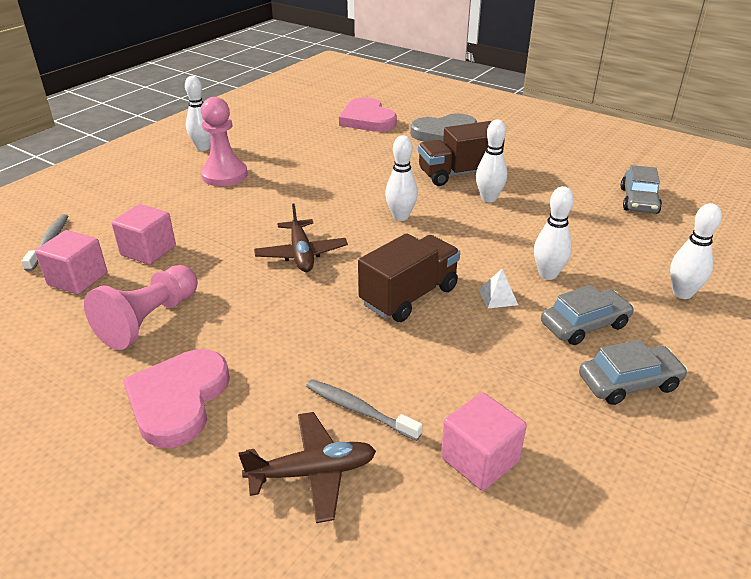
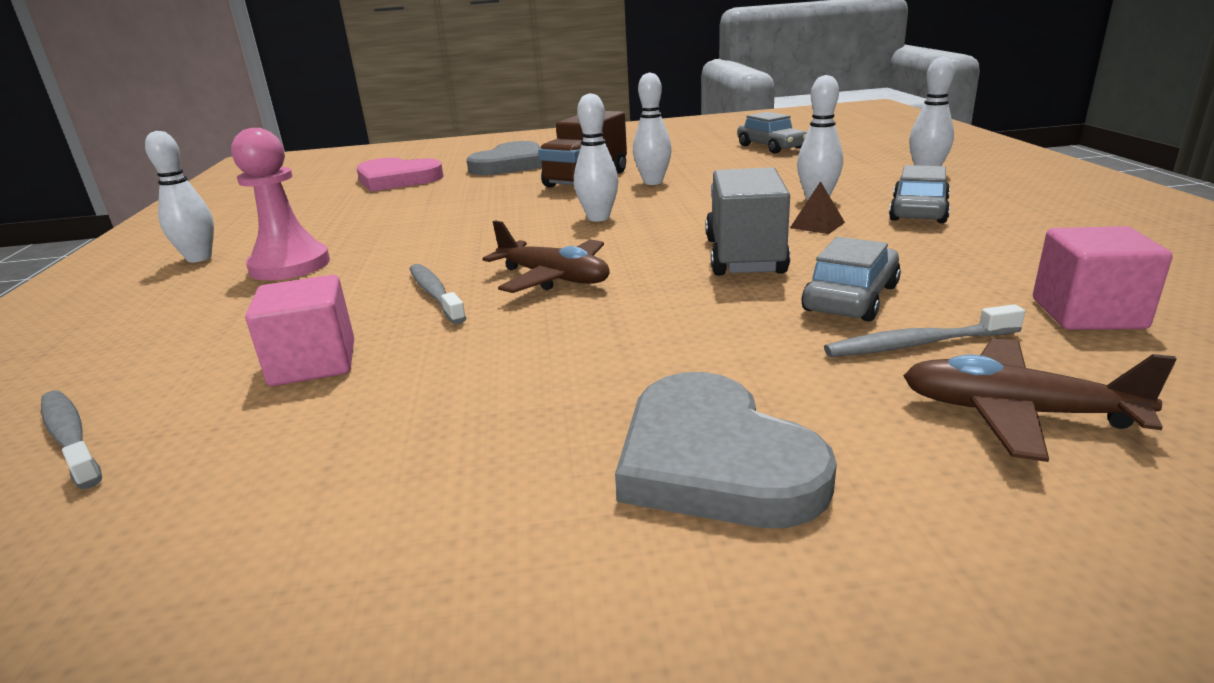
camera: 40 degrees left, 10 degrees down
(78, 279) = (234, 445): pink cube -> none
(149, 320) = (477, 419): pink pawn -> none
(178, 400) = (714, 460): pink heart -> grey heart
(242, 234) = (435, 294): none -> grey toothbrush
(312, 472) = (1016, 413): brown plane -> brown plane turned 105 degrees counterclockwise
(409, 296) = (744, 256): brown truck -> grey truck
(498, 297) = (817, 225): white pyramid -> brown pyramid
(629, 382) = (1030, 223): grey car -> grey car (851, 298)

